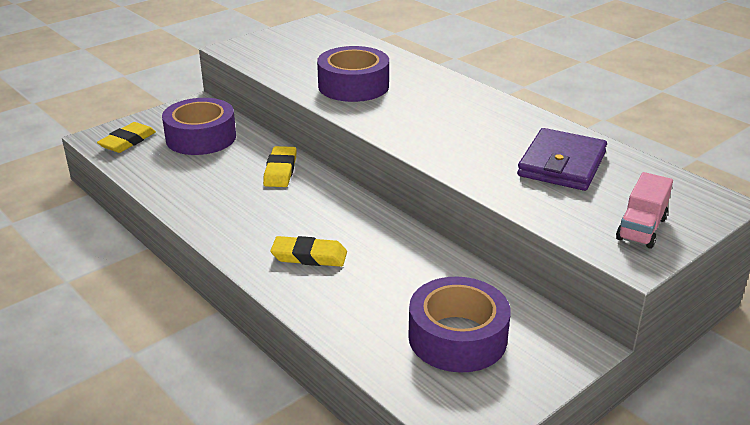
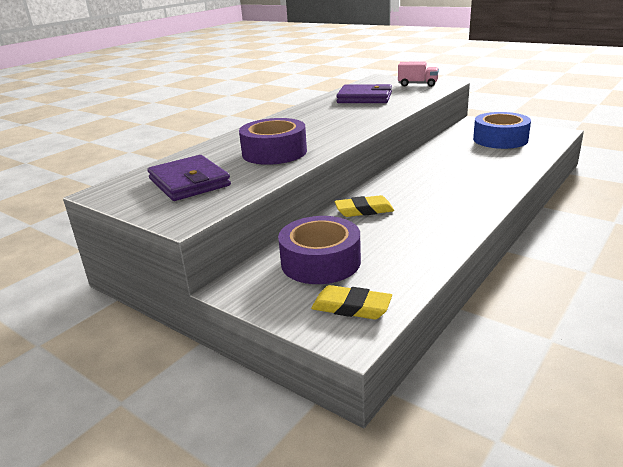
camera: 100 degrees left, 5 degrees down
(305, 50) = (189, 182): none -> purple wallet
(309, 256) = (470, 180): yellow eraser -> none
(457, 337) = (500, 139): purple tape -> blue tape

